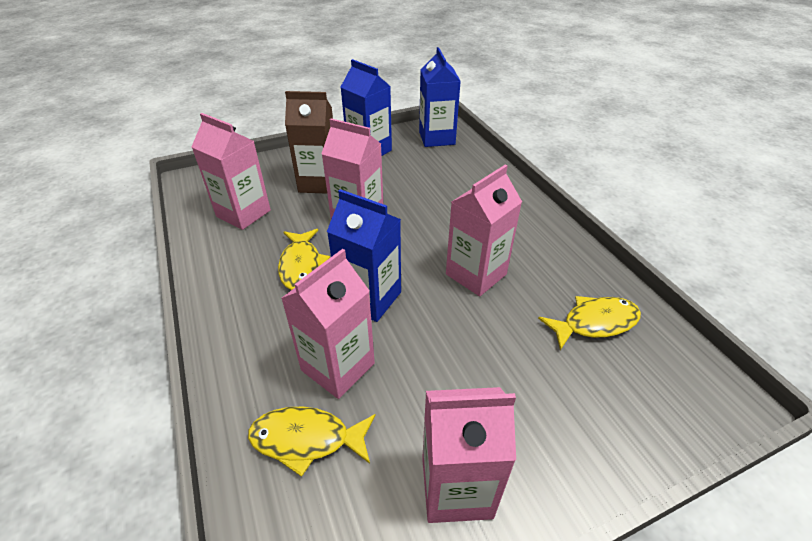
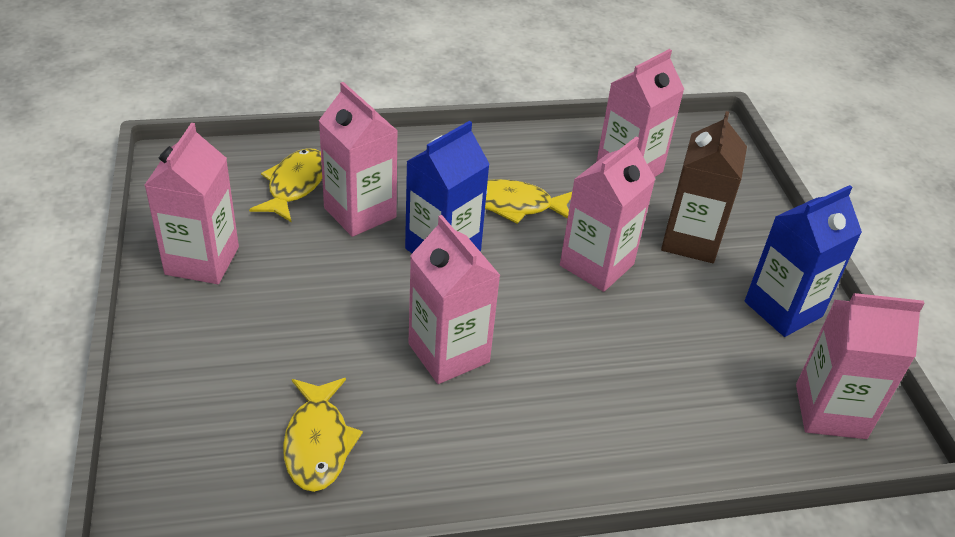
camera: 100 degrees right, 0 degrees up
(437, 138) = (830, 411): blue carton -> pink carton

